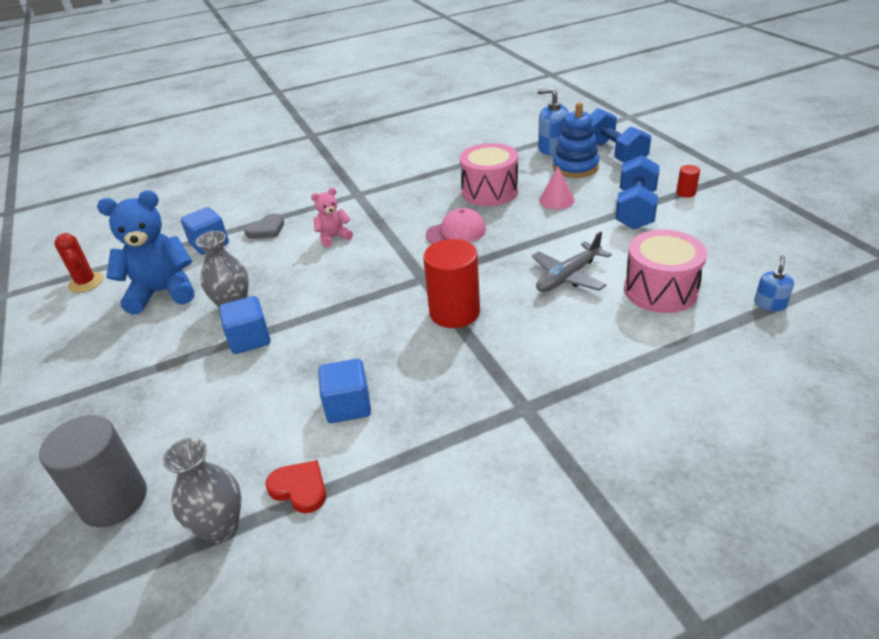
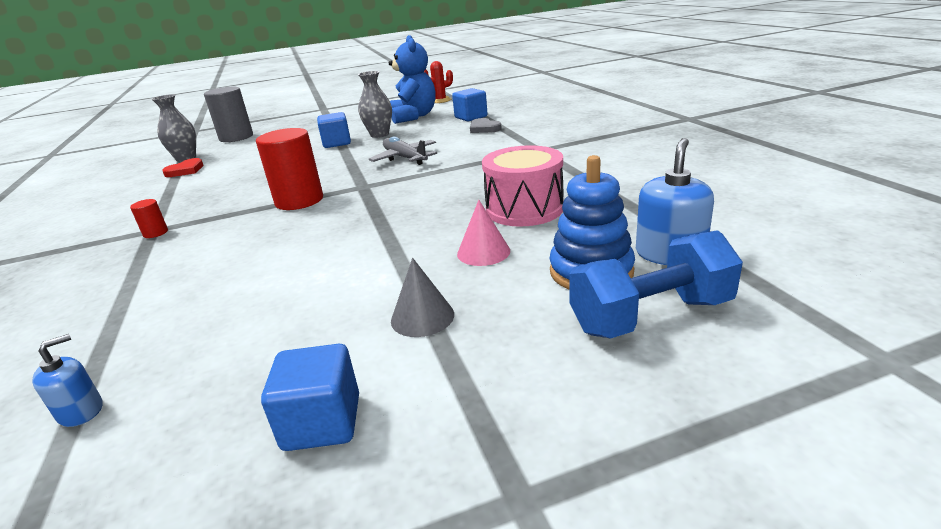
camera: 95 degrees right, 10 degrees down
(334, 237) = (457, 149): pink teddy bear -> none
(348, 406) = (235, 175): blue cube -> blue cube (322, 422)
(456, 232) = (436, 195): pink cap -> none
(568, 276) = (301, 254): grey plane -> grey plane (405, 158)
(635, 210) = (422, 317): blue dumbbell -> grey cone
(660, 290) = (215, 314): pink drum -> none
(685, 193) = (457, 387): red cylinder -> red cylinder (155, 233)
(770, 304) = (81, 411): blue soap dispenser -> blue soap dispenser turned 75 degrees counterclockwise

